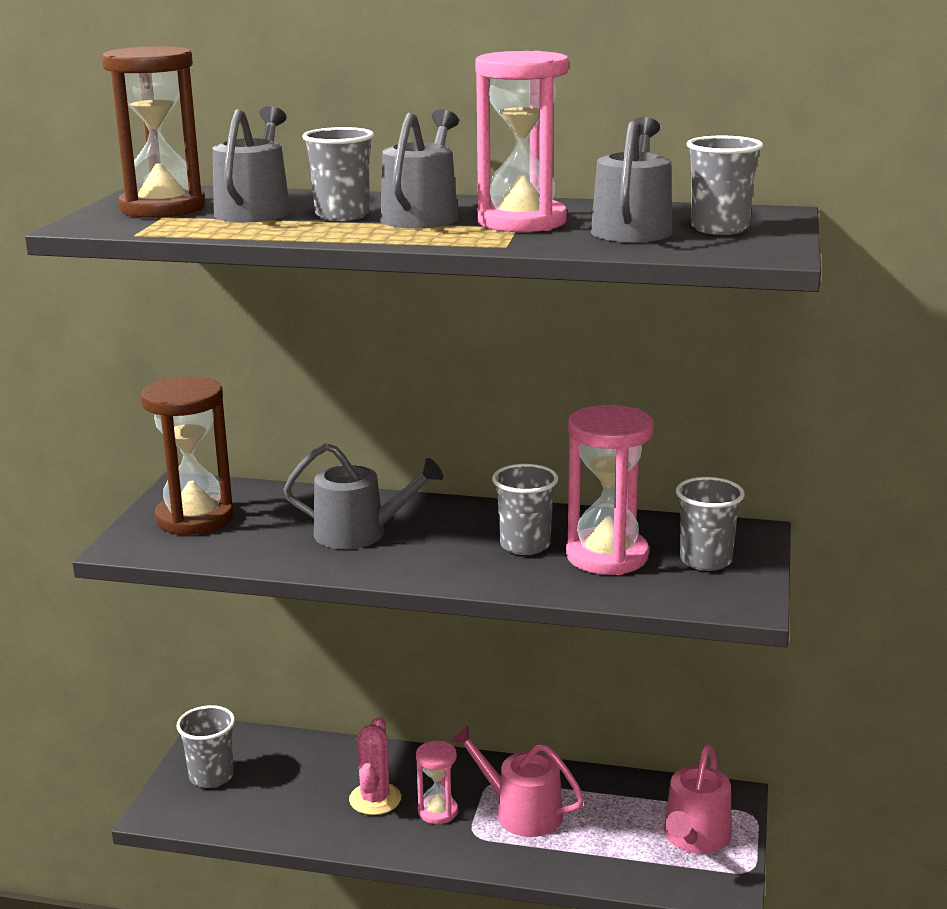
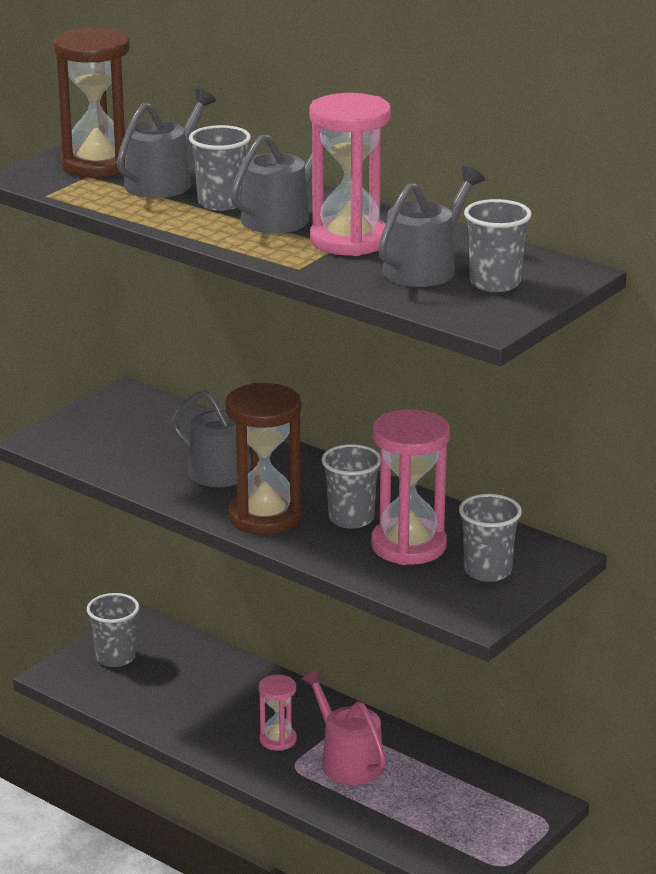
camera: 25 degrees right, 5 degrees up
(195, 518) = (111, 428): brown hourglass -> brown hourglass (265, 517)
(375, 799) = (234, 714): pink cactus -> none
(695, 837) = (479, 826): pink watering can -> none

